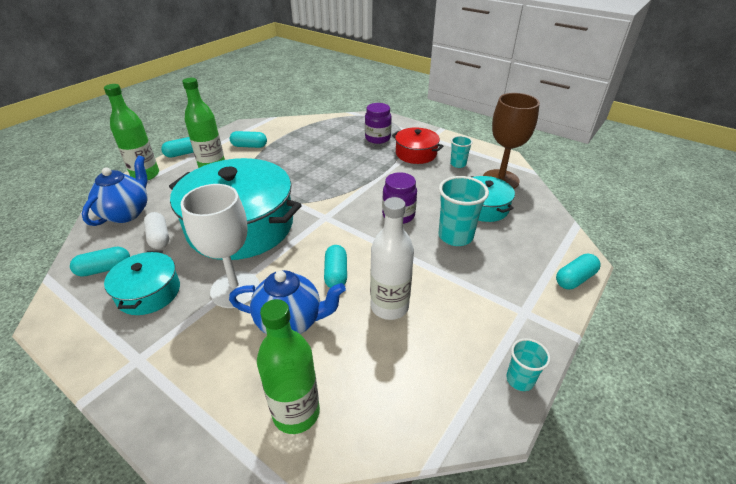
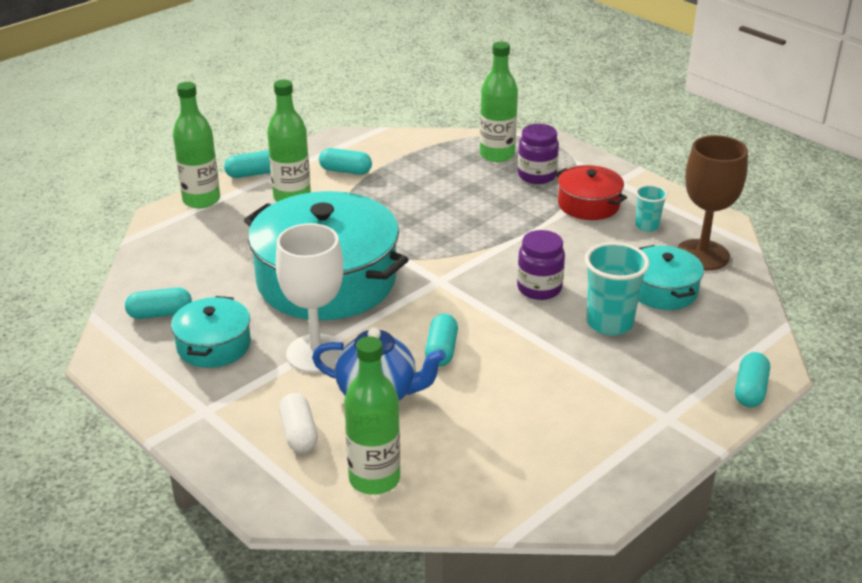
camera: 10 degrees right, 5 degrees down
(126, 213) = (180, 249): blue teapot -> none
(159, 237) = (223, 284): white capsule -> white capsule (299, 433)
(349, 128) = (497, 155): none -> green bottle
(389, 307) = (500, 393): white bottle -> none
(520, 380) = (633, 482): turquoise cup -> none
(575, 279) = (750, 390): turquoise capsule -> turquoise capsule turned 45 degrees counterclockwise

